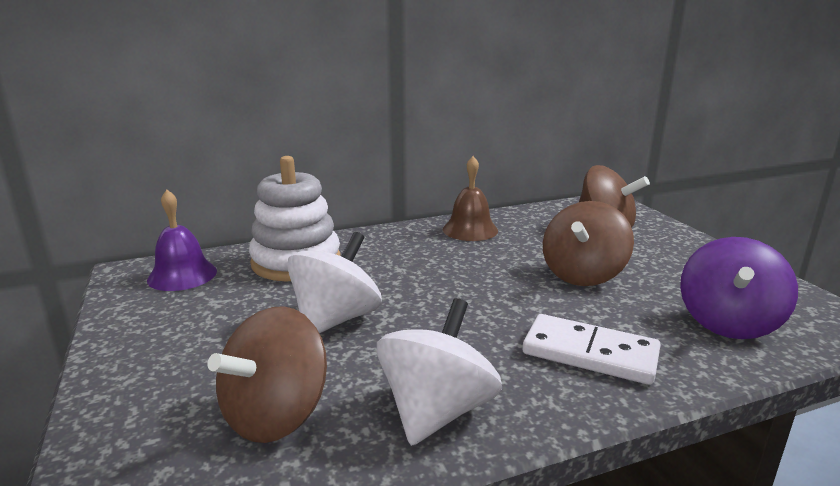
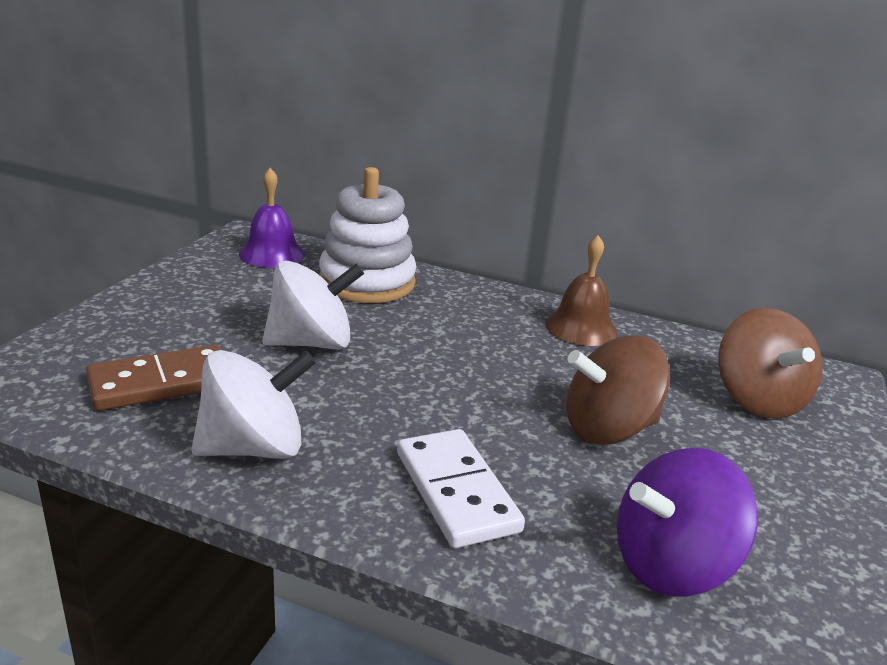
camera: 40 degrees right, 5 degrees up
(276, 415) = (161, 383): brown spinning top -> brown domino

